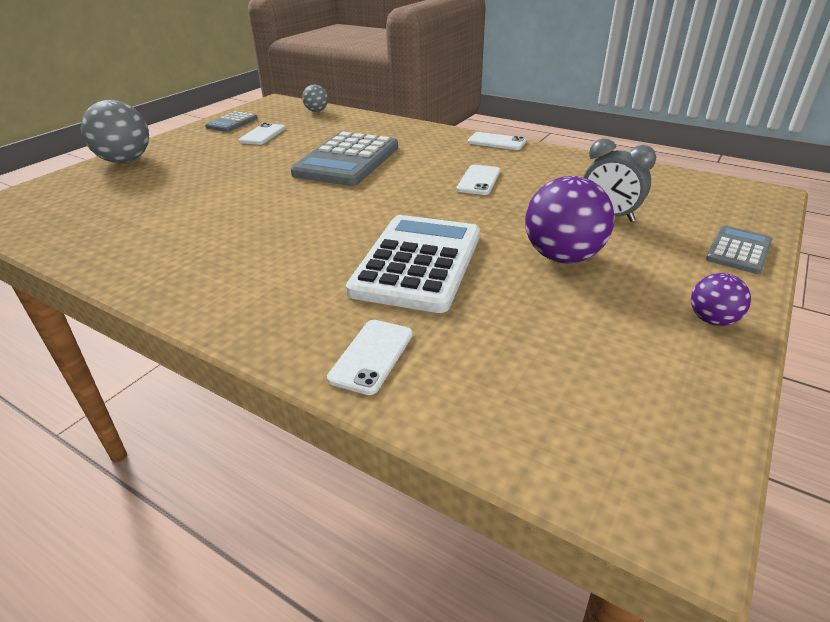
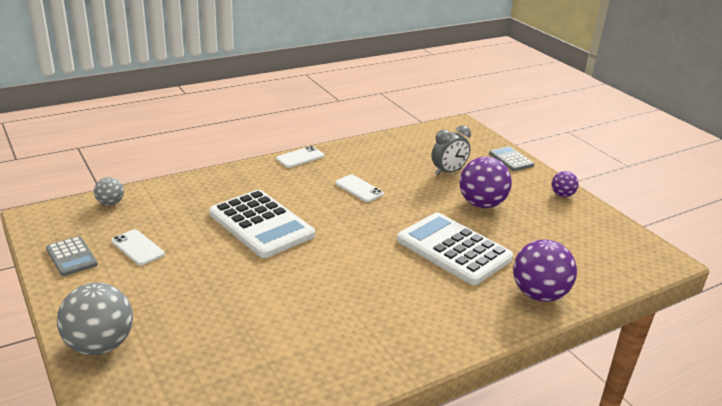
camera: 65 degrees left, 5 degrees down
(347, 160) = (261, 224): grey calculator -> white calculator
(372, 356) = (539, 294): white phone -> purple ball

